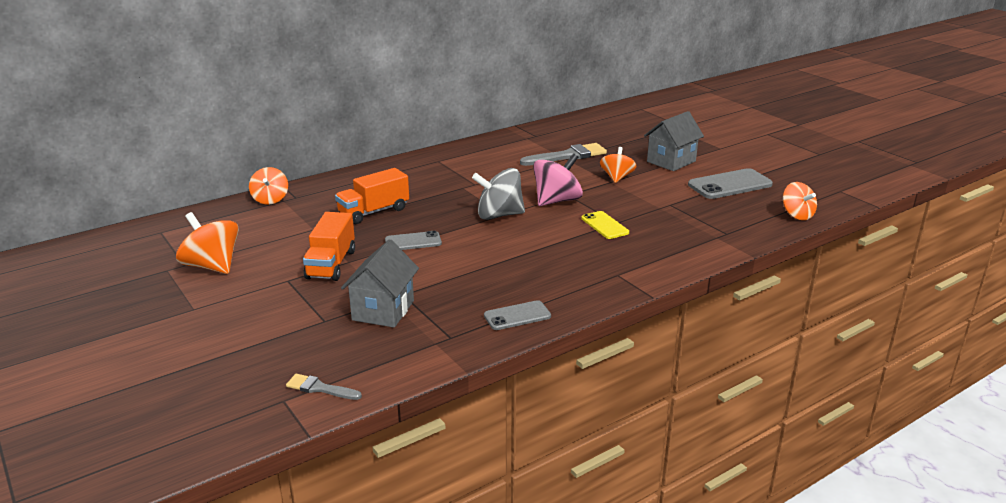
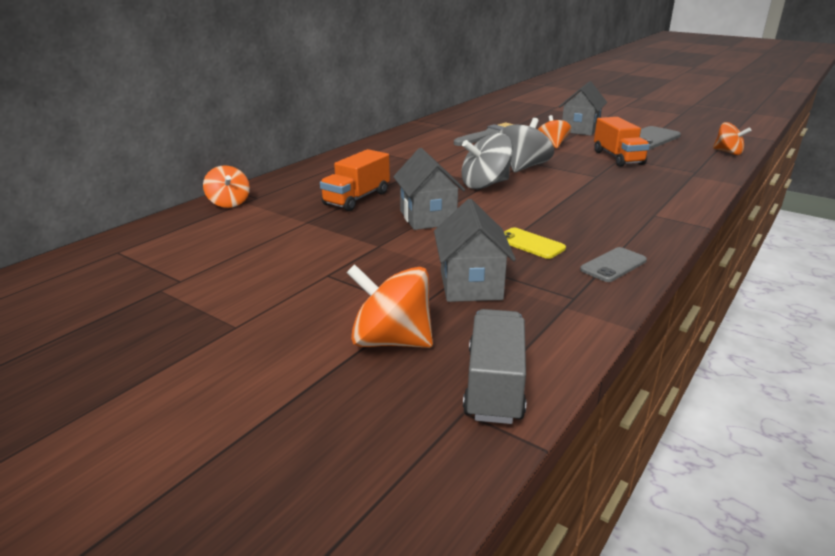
camera: 20 degrees left, 0 degrees up
(212, 266) = (218, 276): orange spinning top -> orange spinning top (391, 341)
(320, 388) = (494, 385): grey brush -> grey truck
(331, 264) = (362, 251): orange truck -> orange truck (618, 157)
(413, 242) = (428, 218): grey phone -> grey house
(557, 201) = (523, 167): pink spinning top -> grey spinning top
(604, 225) = (590, 179): yellow phone -> yellow phone (530, 244)

